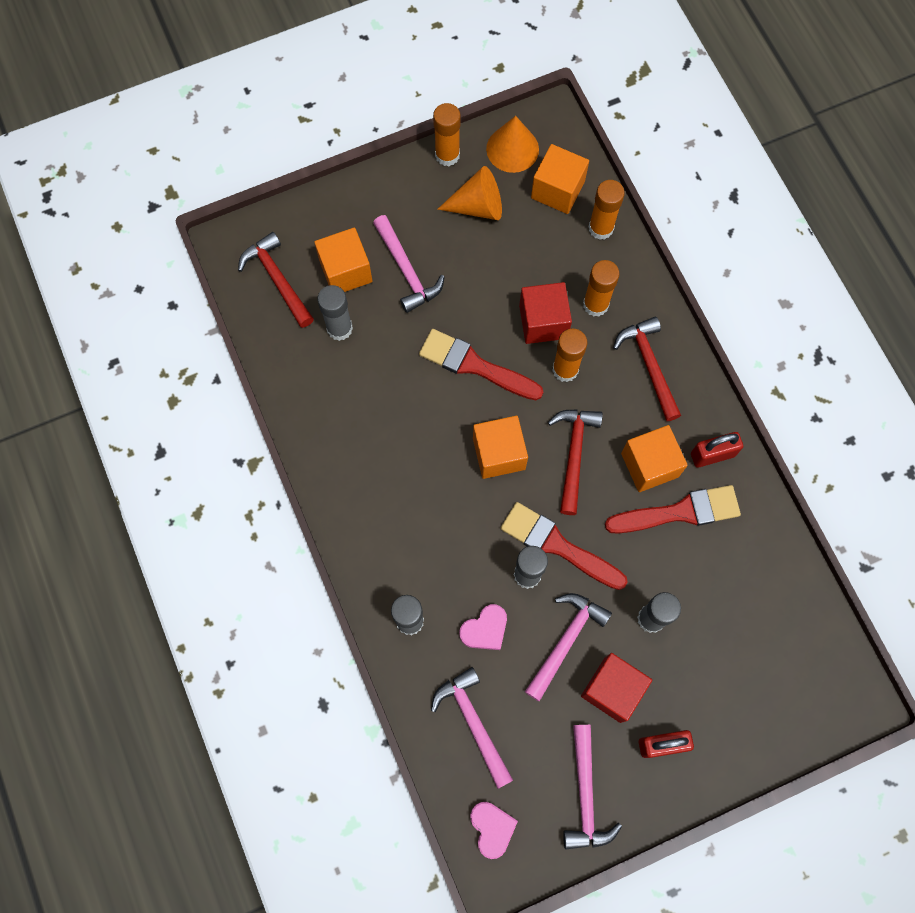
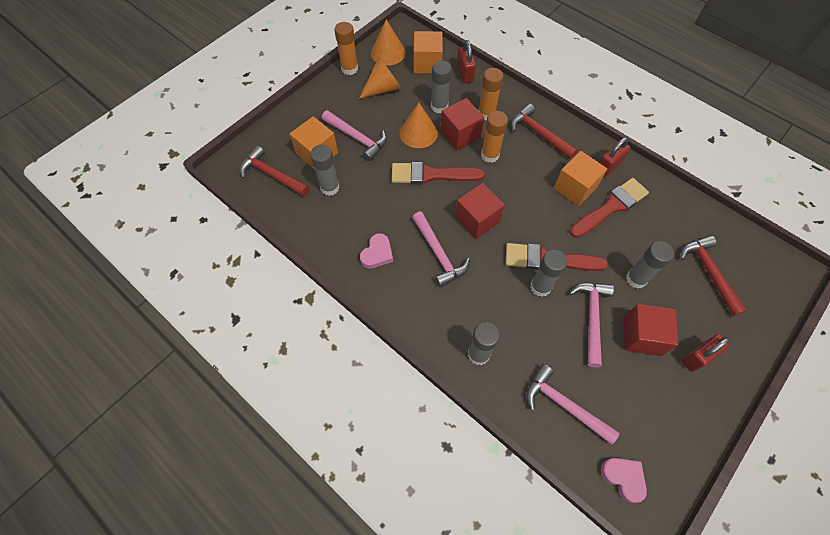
camera: 25 degrees left, 10 degrees down
(485, 629) = (534, 335): pink heart -> pink heart (377, 253)
(489, 296) = (418, 133): none -> orange cone
(499, 453) = (477, 220): orange cube -> red cube
(538, 267) = (439, 106): none -> grey glue stick
(573, 455) = (525, 201): red hammer -> red hammer (709, 273)
(585, 794) = (671, 418): pink hammer -> pink hammer (439, 254)
(601, 228) = (465, 73): orange glue stick -> red padlock

